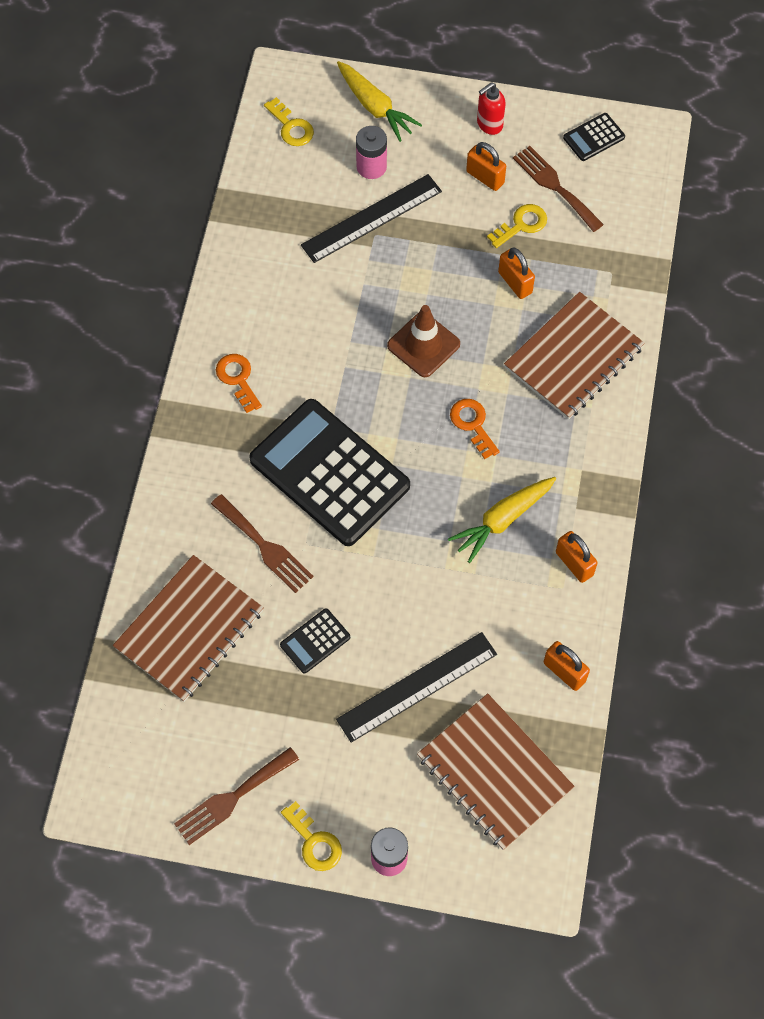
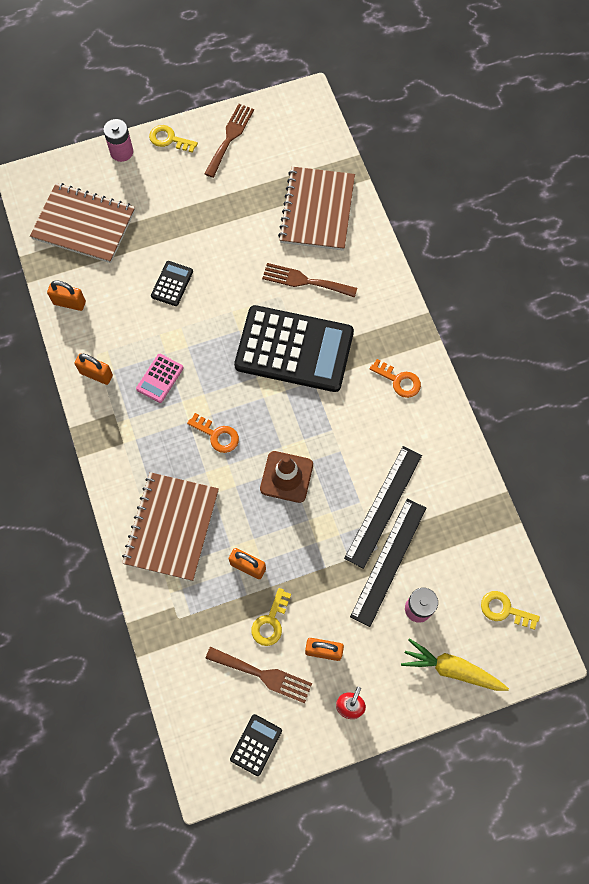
camera: 150 degrees right, 5 degrees up
(315, 641) = (236, 242): black calculator -> black calculator (172, 284)
(417, 687) = (157, 248): black ruler -> black ruler (383, 506)
(502, 520) = (160, 378): yellow carrot -> pink calculator

